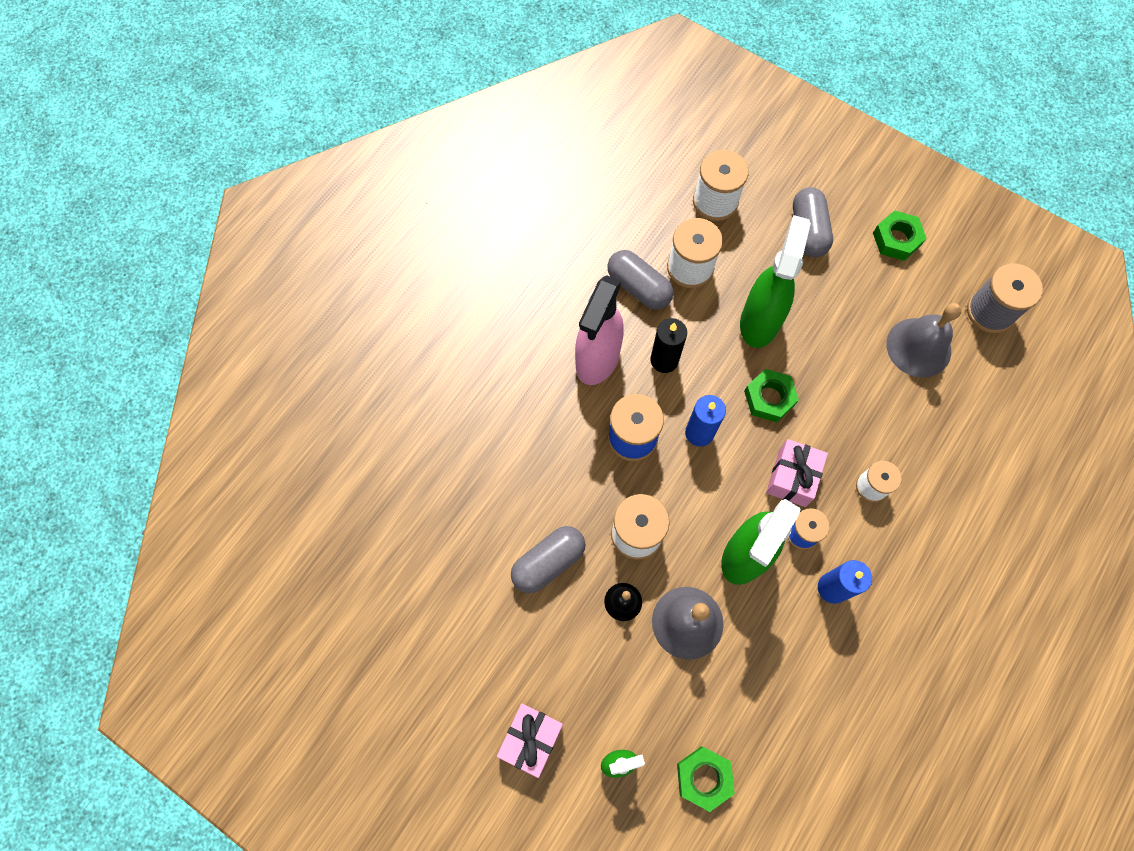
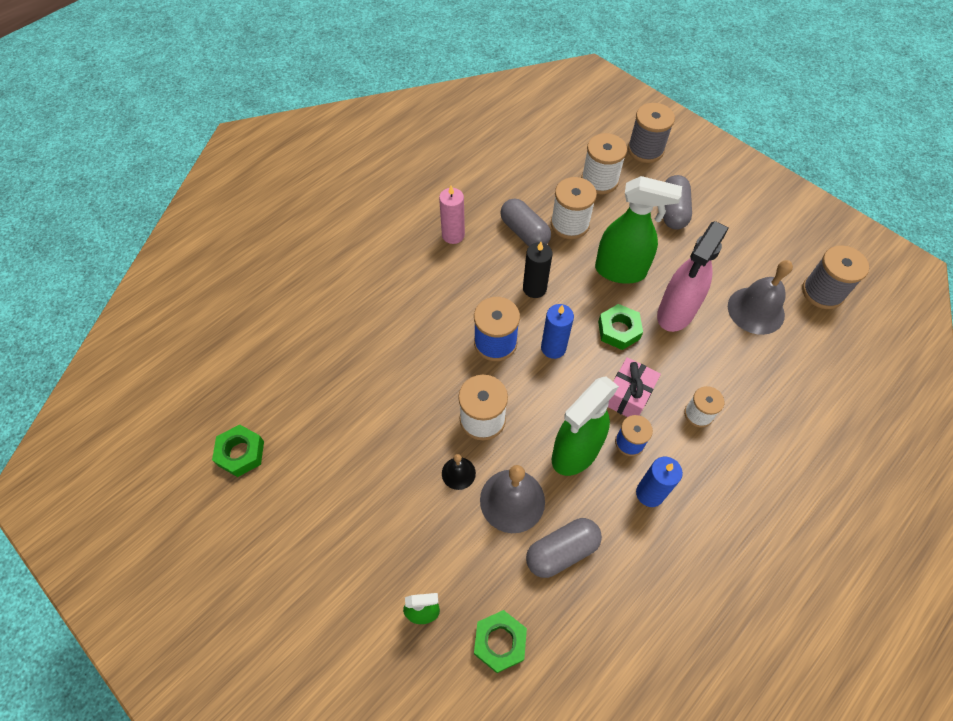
camera: 10 degrees right, 10 degrees down
(531, 739) = (349, 577): pink gift -> none
(548, 562) = (401, 430): grey capsule -> grey capsule (562, 551)
(555, 304) = (453, 235): none -> pink candle
(597, 360) = (478, 280): pink spray bottle -> pink spray bottle (675, 313)
(759, 321) = (621, 271): green spray bottle -> green spray bottle turned 75 degrees clockwise
(763, 149) = (645, 150): none -> grey spool
(896, 239) = (747, 227): green nut -> green nut (241, 453)

